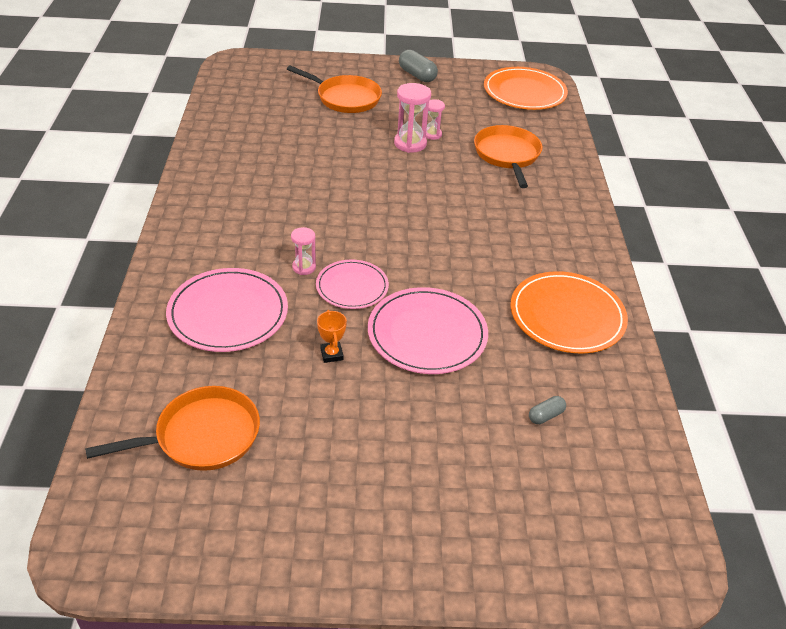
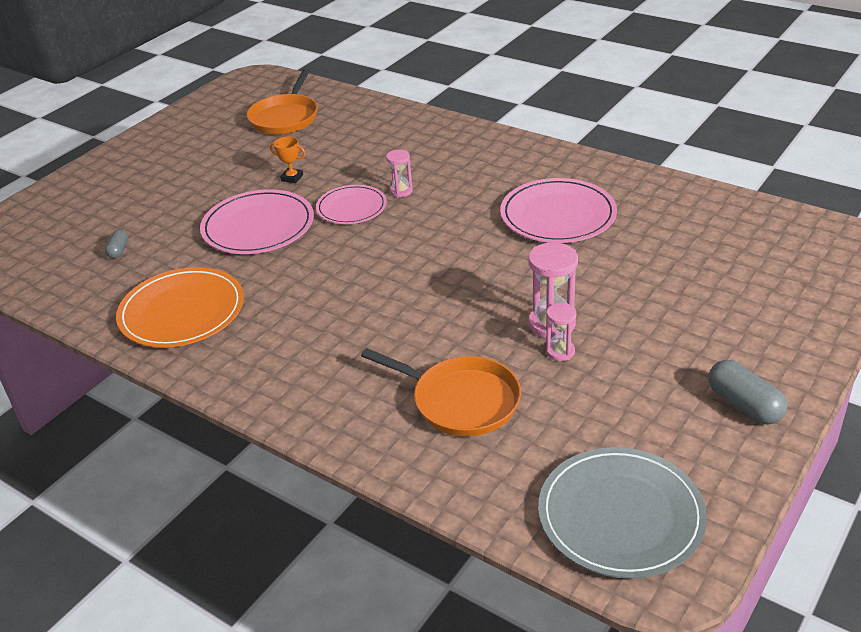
camera: 130 degrees right, 5 degrees down
(228, 313) = (384, 147): pink plate -> pink plate (558, 215)
(345, 98) = (705, 308): orange pan -> none
(417, 75) = (744, 405): grey capsule -> grey capsule turned 60 degrees clockwise
(524, 92) = (620, 515): orange plate -> grey plate

